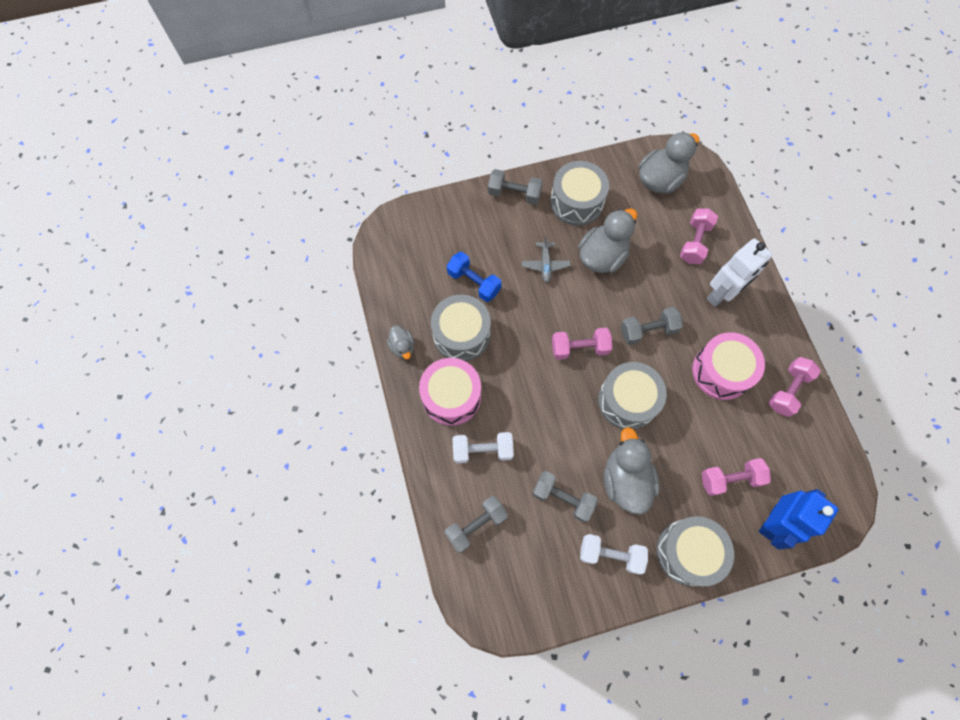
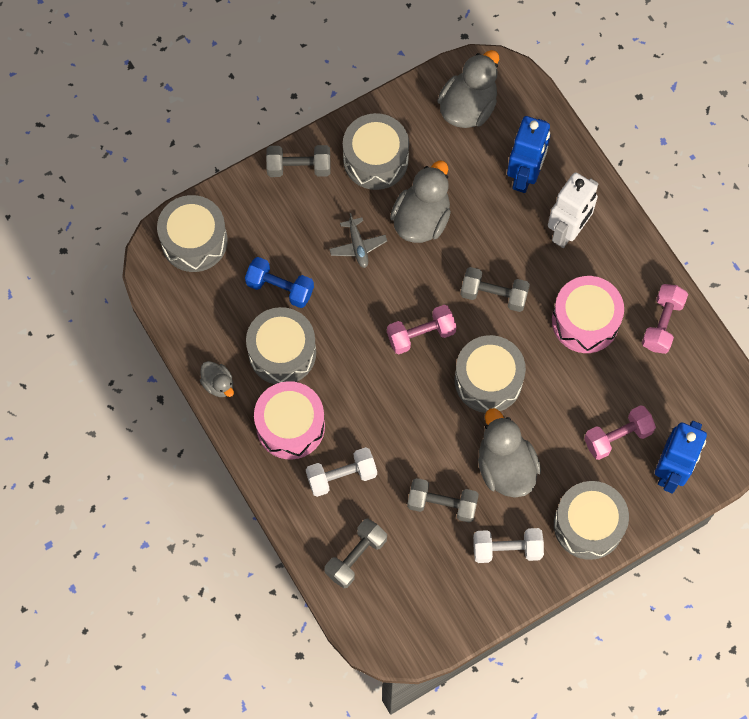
camera: 15 degrees left, 0 degrees up
(416, 230) = (194, 241): none -> grey drum
(648, 331) = (493, 295): grey dumbbell -> grey dumbbell turned 45 degrees clockwise
(694, 242) = (524, 176): pink dumbbell -> blue robot

